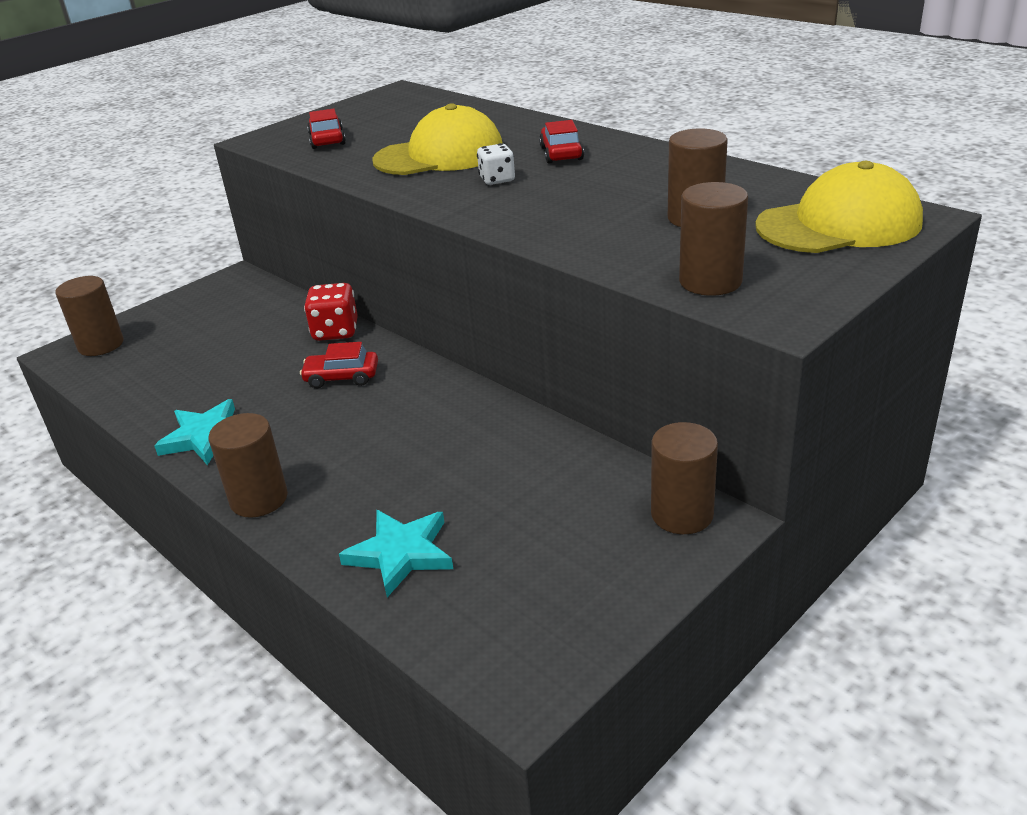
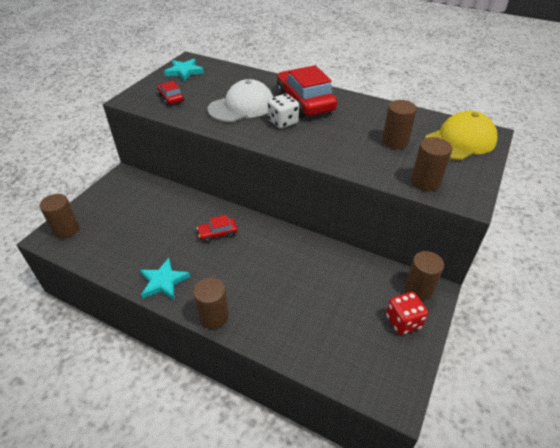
camera: 20 degrees left, 10 degrees up
(335, 331) = (199, 205): red dice -> red dice (403, 322)
(400, 554) = (303, 335): turquoise star -> turquoise star (184, 71)
(439, 155) = (242, 106): yellow cap -> white cap
(497, 180) = (283, 122): white dice -> white dice, size x1.51
(561, 153) = (305, 102): red car -> red car, size x2.09

